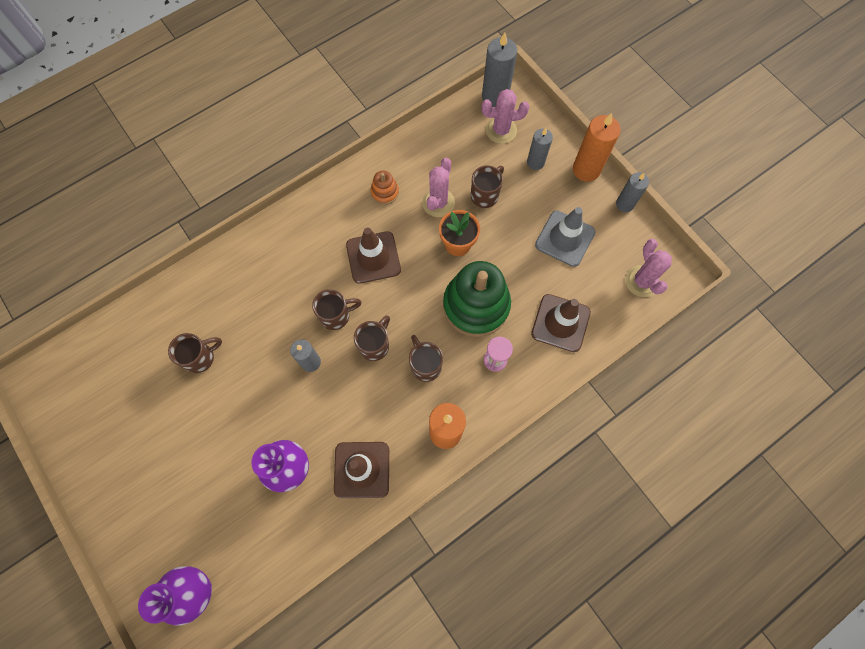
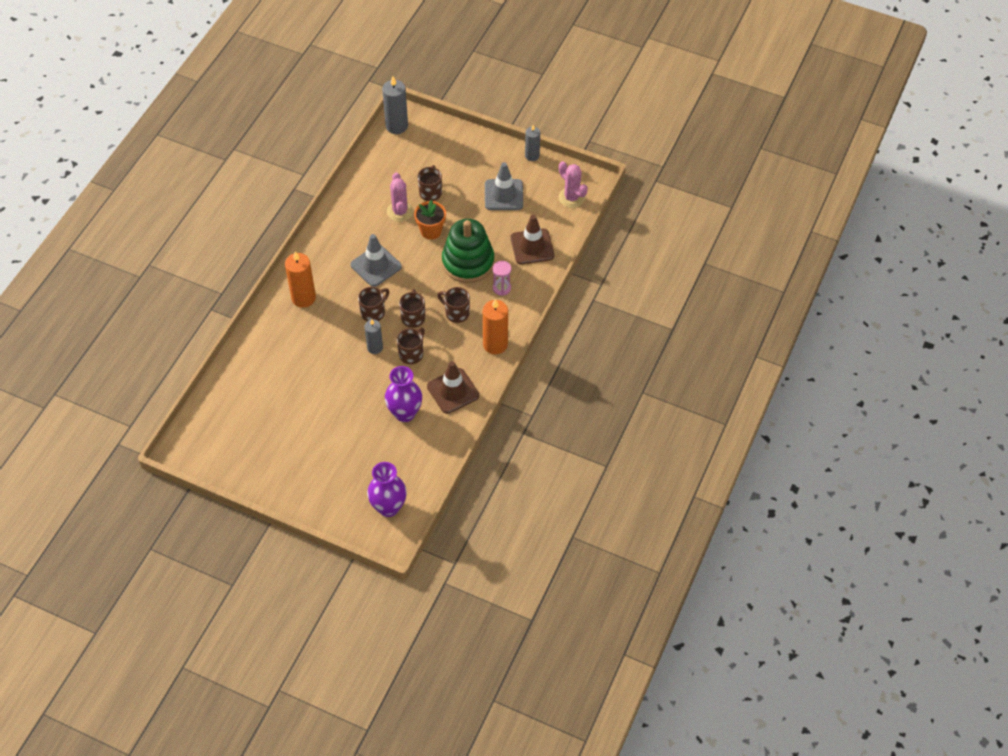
camera: 30 degrees left, 15 degrees down
(201, 357) = (293, 381): brown mug -> brown mug (412, 353)
(373, 257) = (376, 266): brown traffic cone -> grey traffic cone
(385, 192) = (356, 222): orange stacking toy -> none
(501, 130) = (415, 146): pink cactus -> none
(535, 162) = (453, 156): grey candle -> none
(586, 169) = (492, 145): orange candle -> orange candle (303, 298)

